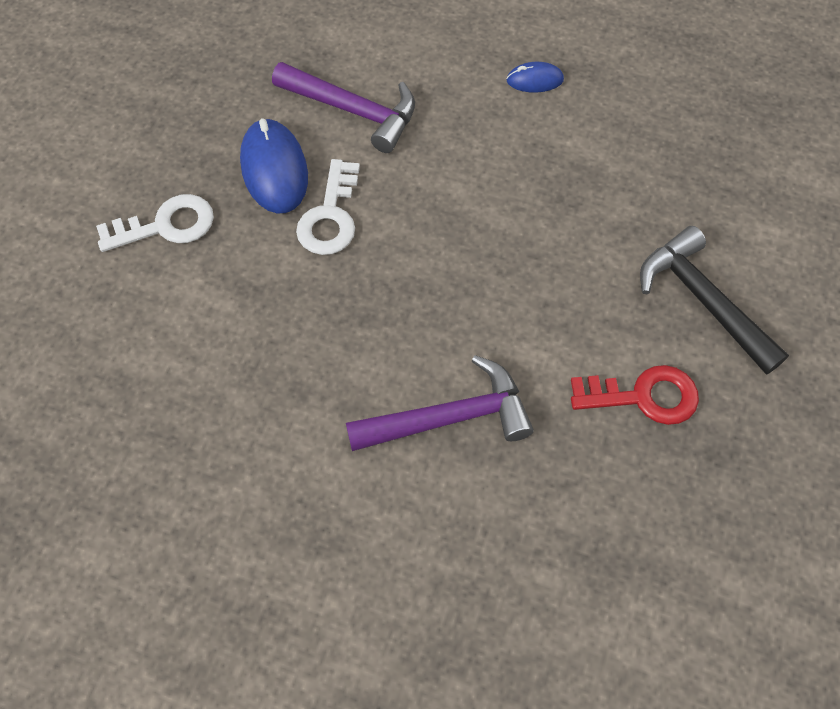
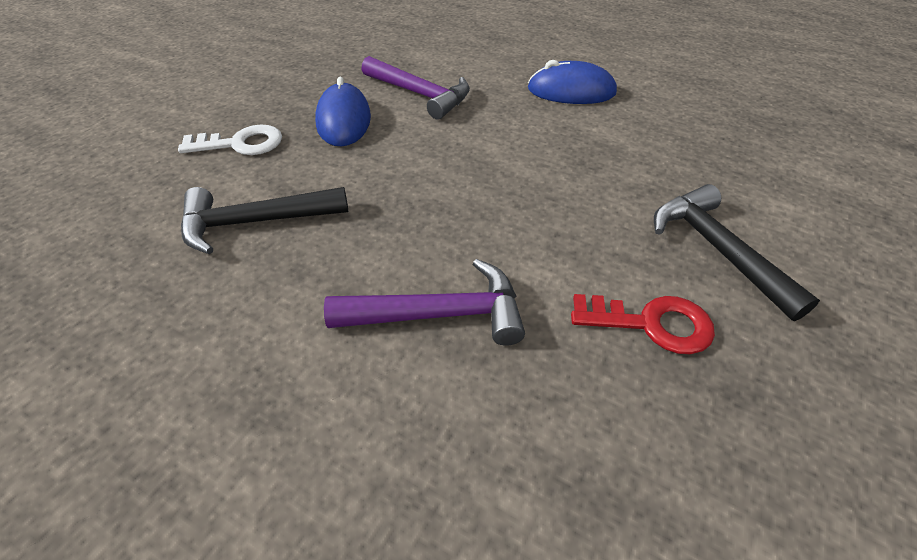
camera: 10 degrees right, 15 degrees down
(230, 337) = (255, 222): none -> black hammer
(330, 216) = (378, 152): white key -> none
(534, 80) = (571, 91): blue mouse -> blue mouse, size x1.86

